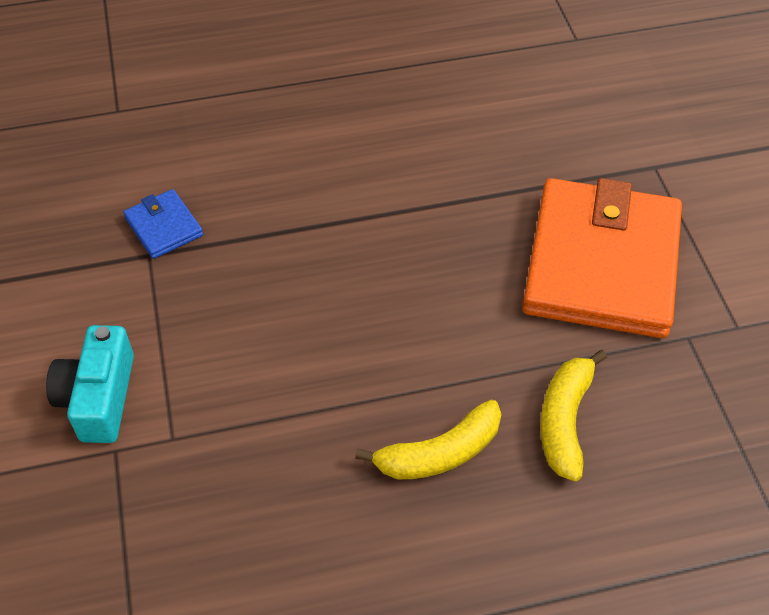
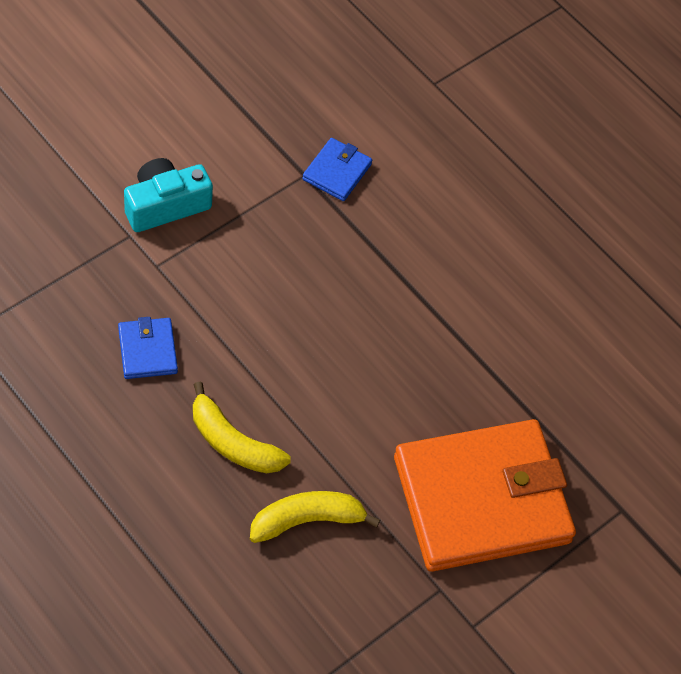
camera: 55 degrees right, 5 degrees up
(278, 492) = (147, 350): none -> blue wallet

